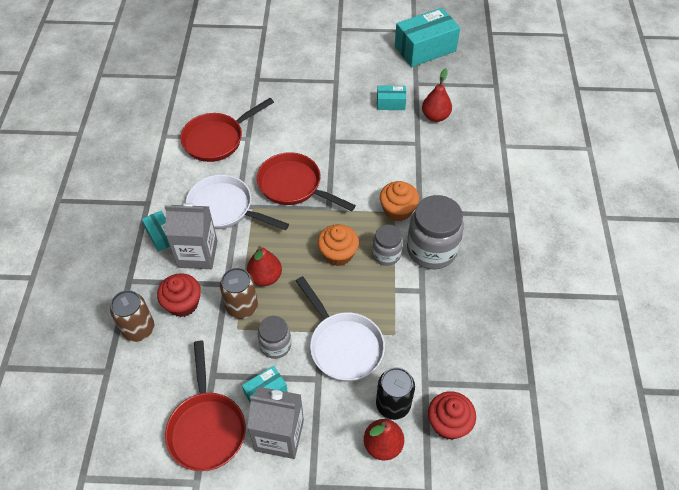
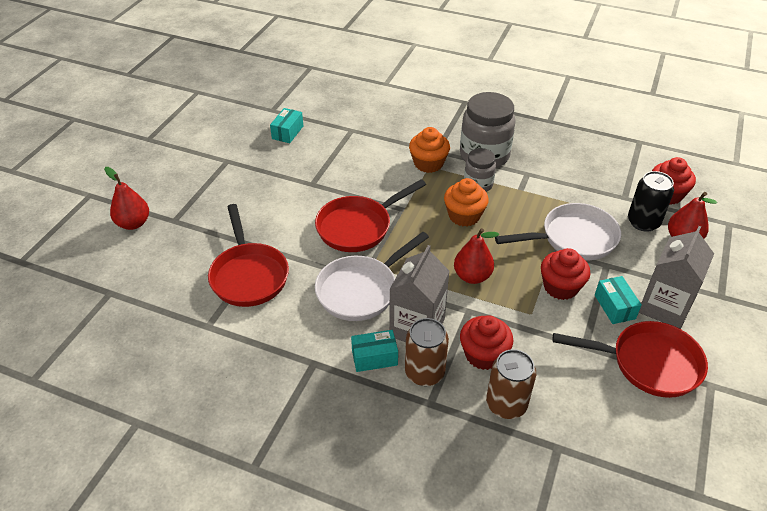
camera: 70 degrees left, 10 degrees down
(242, 307) = (505, 303): brown can -> brown can (424, 372)
(275, 345) = (560, 287): grey jar -> red cupcake
(425, 49) = (229, 92): turquoise box -> none
(435, 116) = (325, 110): red pear -> red pear (133, 223)

